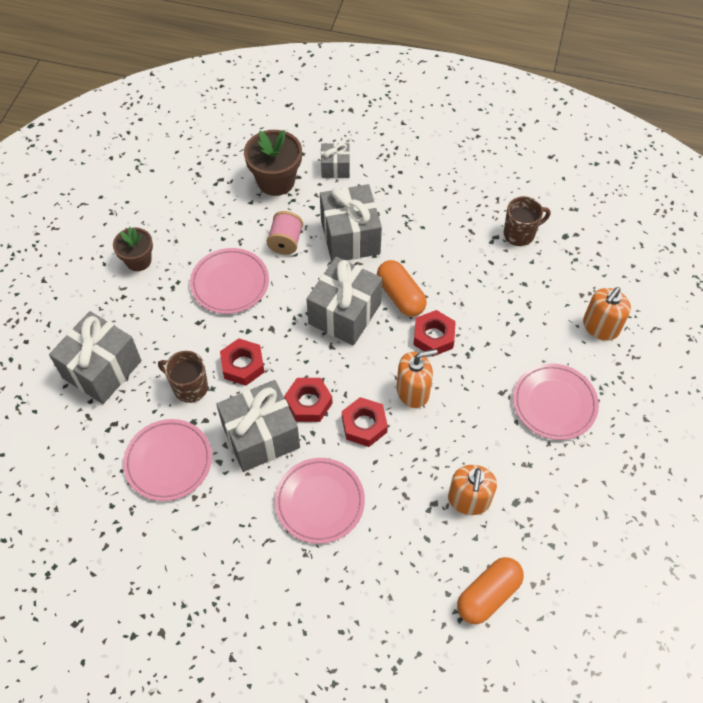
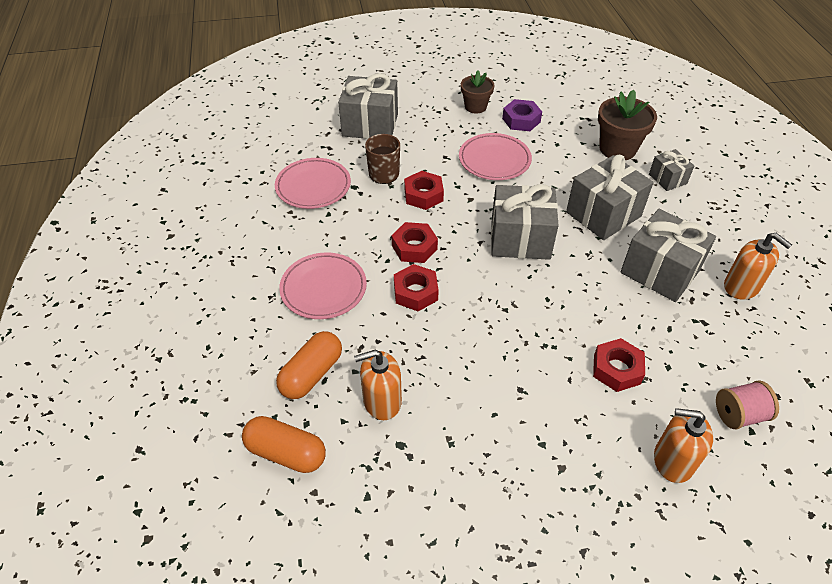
camera: 65 degrees right, 10 degrees down
(186, 233) = (521, 120): none -> purple nut
(261, 436) = (364, 229): grey gift -> grey gift (660, 271)
(285, 242) = (562, 176): pink spool -> pink spool (739, 414)
(400, 296) = (570, 271): orange capsule -> orange capsule (311, 374)
(413, 391) = (473, 316): orange soap dispenser -> orange soap dispenser (741, 286)
(433, 337) = (544, 311): red nut -> red nut (616, 369)
(520, 234) = (727, 342): brown mug -> none
(554, 403) = (539, 444): pink plate -> none

